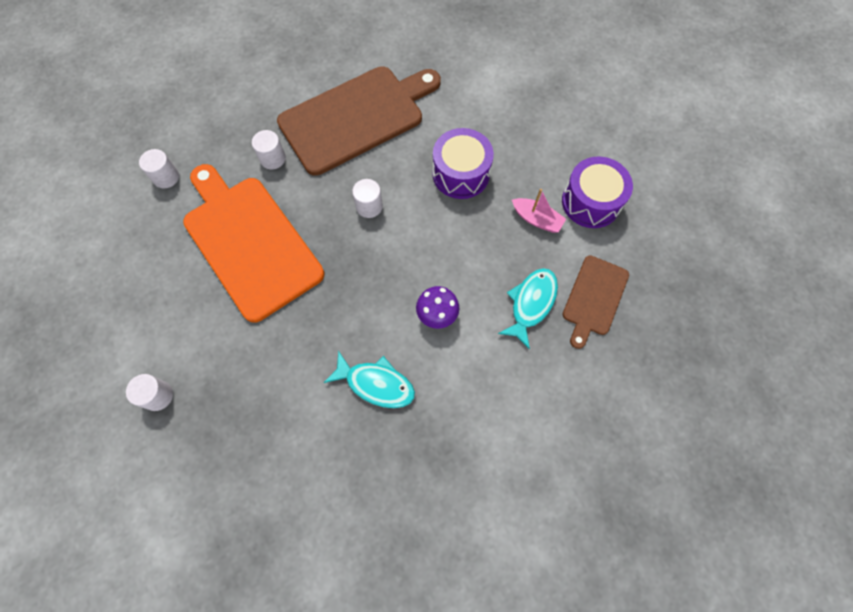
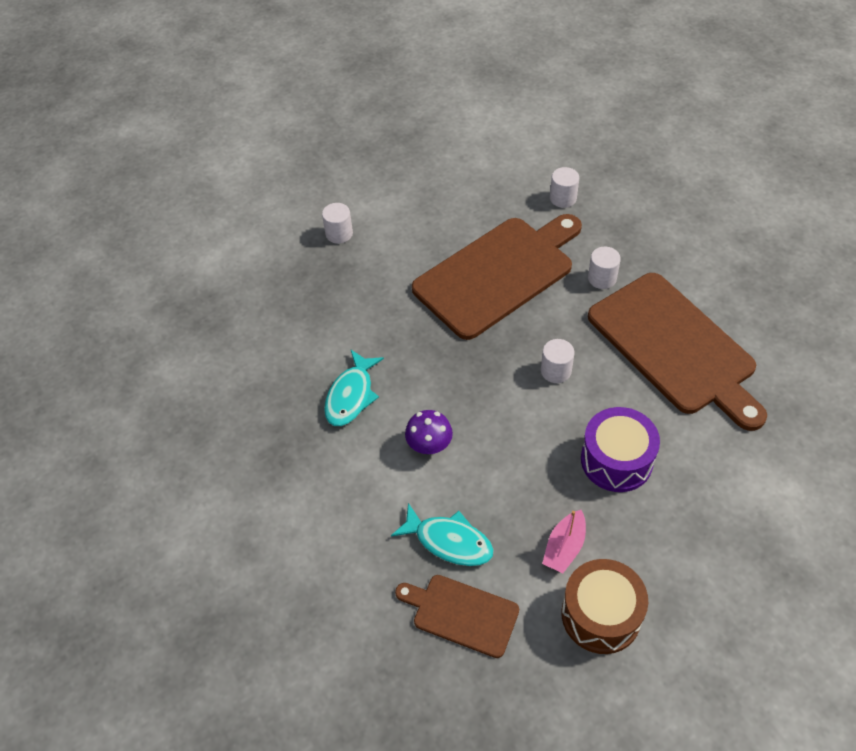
camera: 90 degrees right, 15 degrees down
(250, 242) = (498, 274): orange cutting board -> brown cutting board
(591, 202) = (601, 615): purple drum -> brown drum

